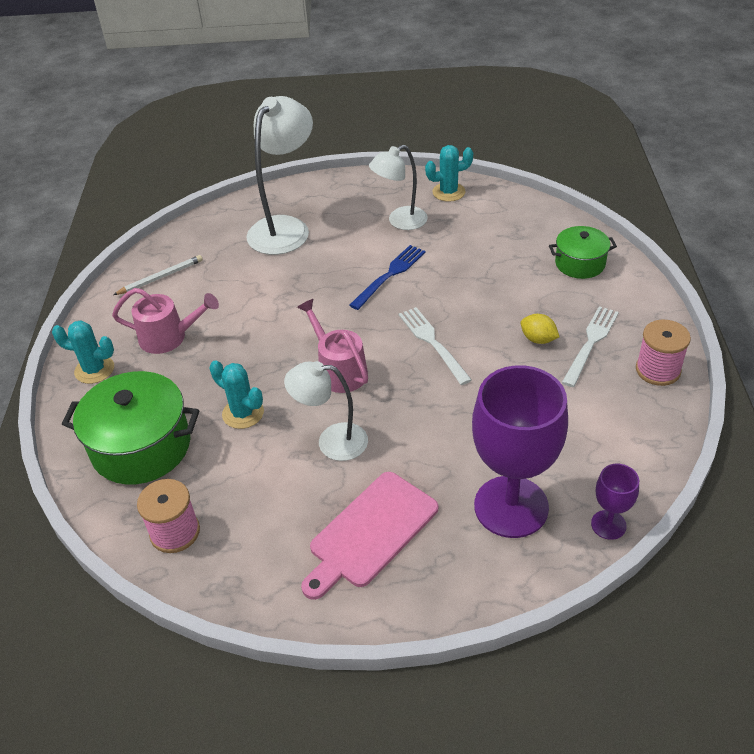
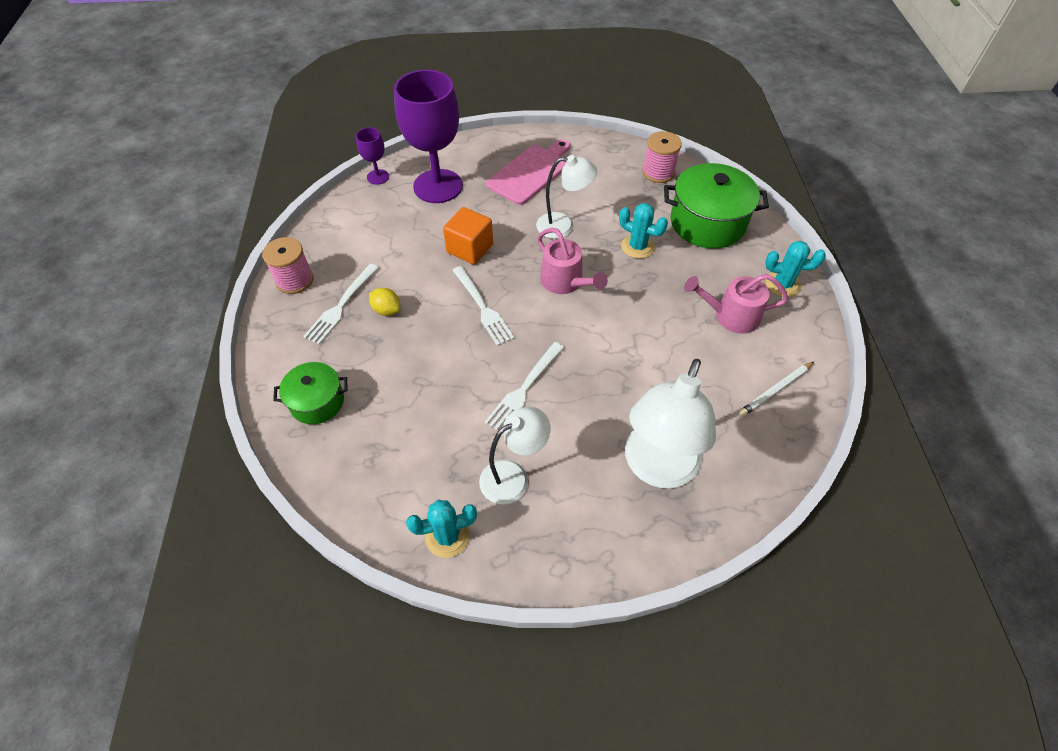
camera: 175 degrees right, 10 degrees up
(390, 275) = (524, 389): blue fork -> white fork
(453, 409) = (470, 248): none -> orange cube

